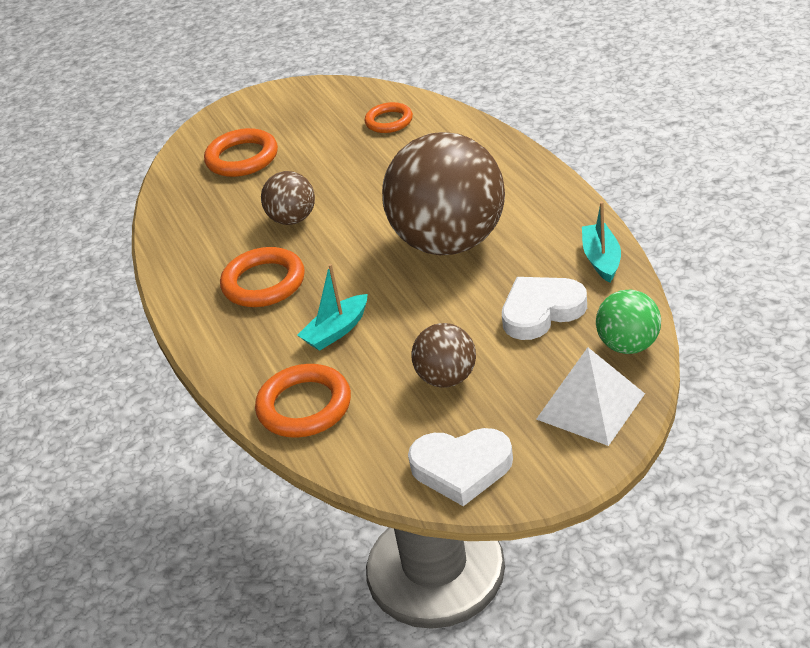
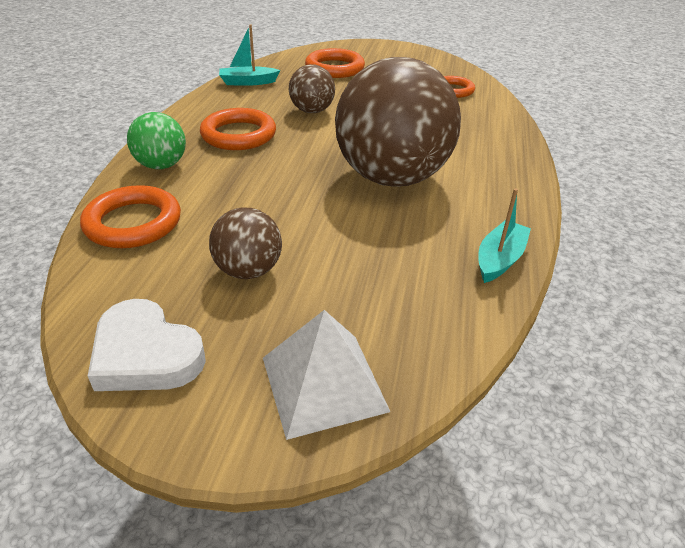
camera: 30 degrees right, 0 degrees up
(336, 331) = (232, 188): turquoise boat -> turquoise boat (248, 82)
(541, 311) = (393, 268): white heart -> none
(628, 345) = (433, 350): green ball -> green ball (161, 165)

